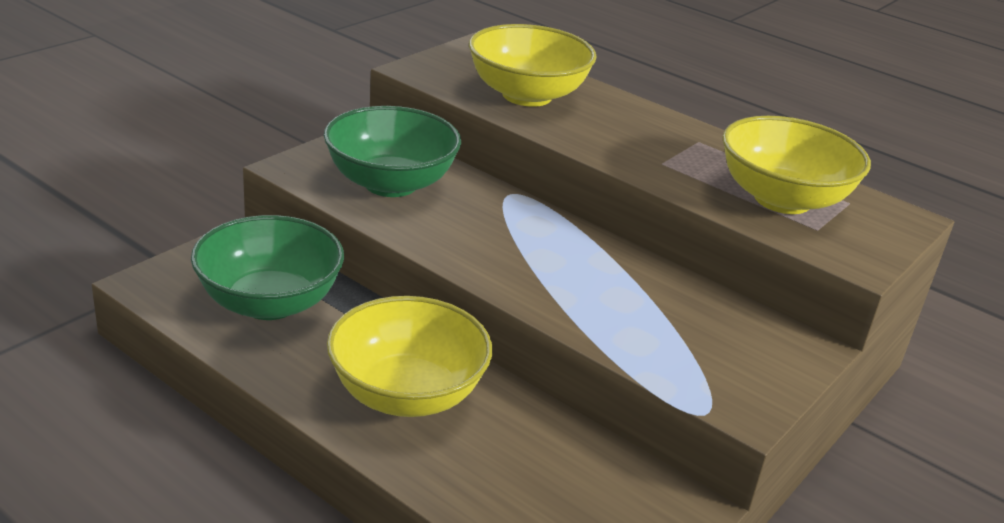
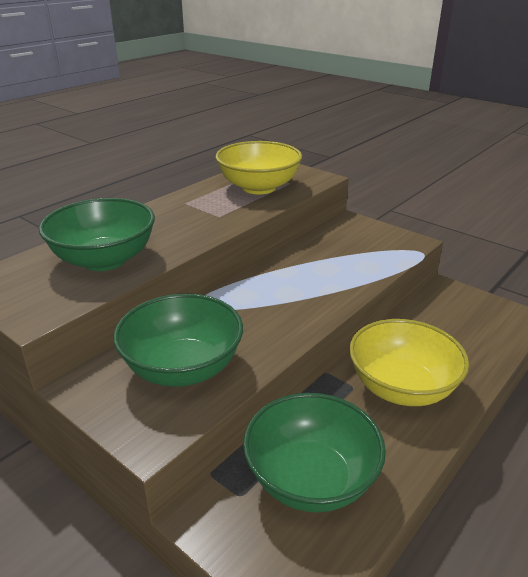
camera: 85 degrees left, 0 degrees up
(527, 95) = (104, 260): yellow bowl -> green bowl

